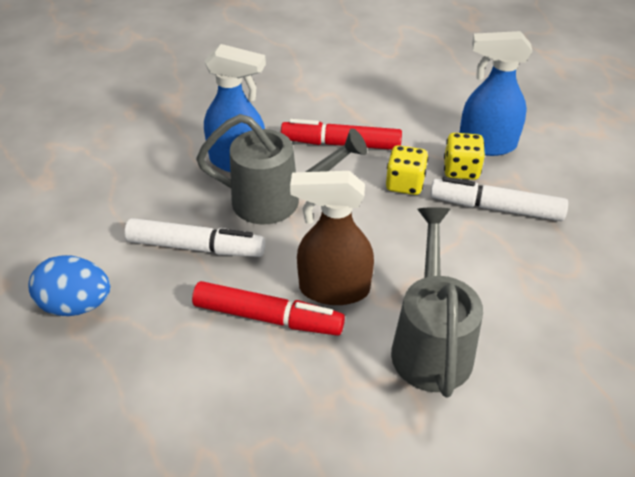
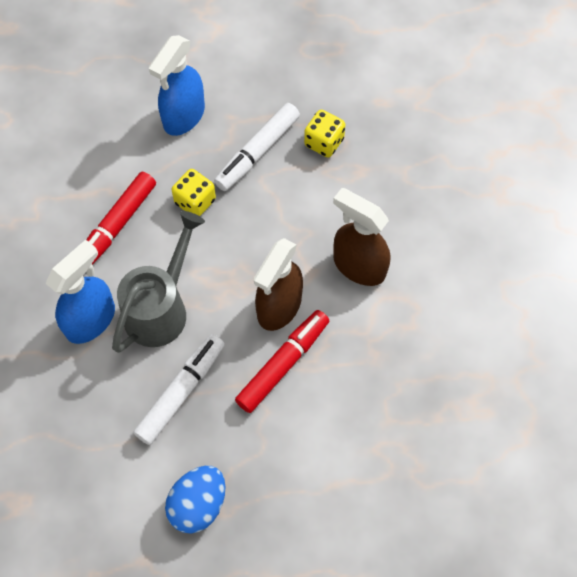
camera: 65 degrees left, 20 degrees up
(431, 343) = (358, 266): grey watering can -> brown spray bottle
(461, 170) = (202, 152): yellow dice -> yellow dice (324, 142)

